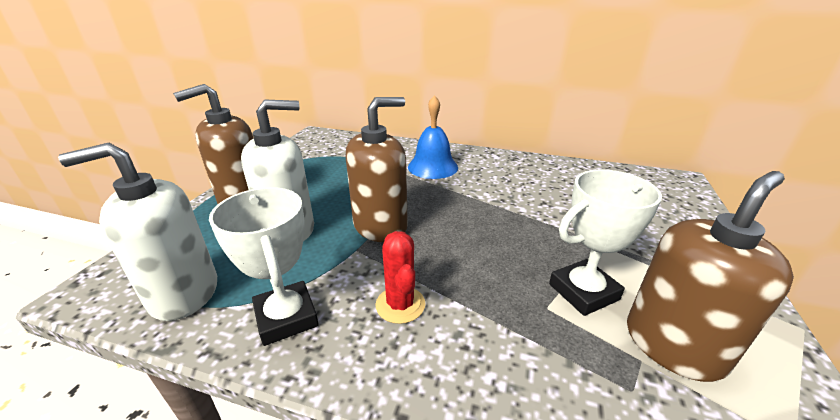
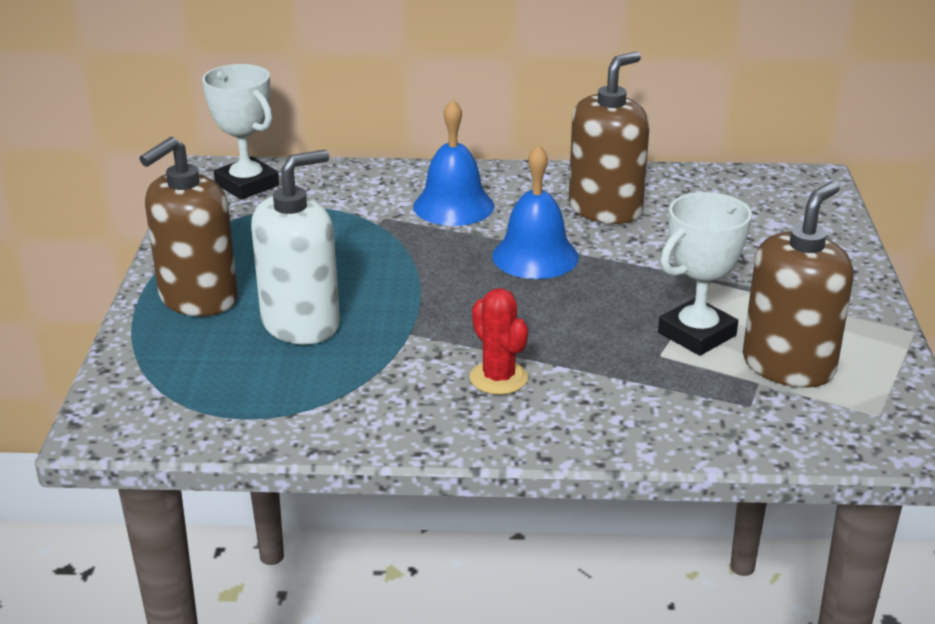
camera: 15 degrees left, 0 degrees up
(183, 293) = (231, 409): white soap dispenser -> none
(286, 317) = (377, 409): white trophy -> white trophy (247, 185)
(380, 226) = (424, 301): brown soap dispenser -> brown soap dispenser (605, 209)
(471, 205) = (535, 256): none -> blue bell

